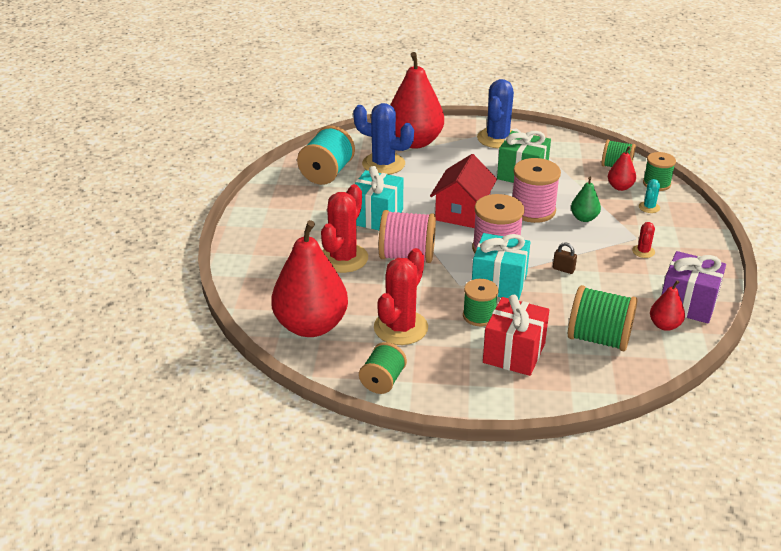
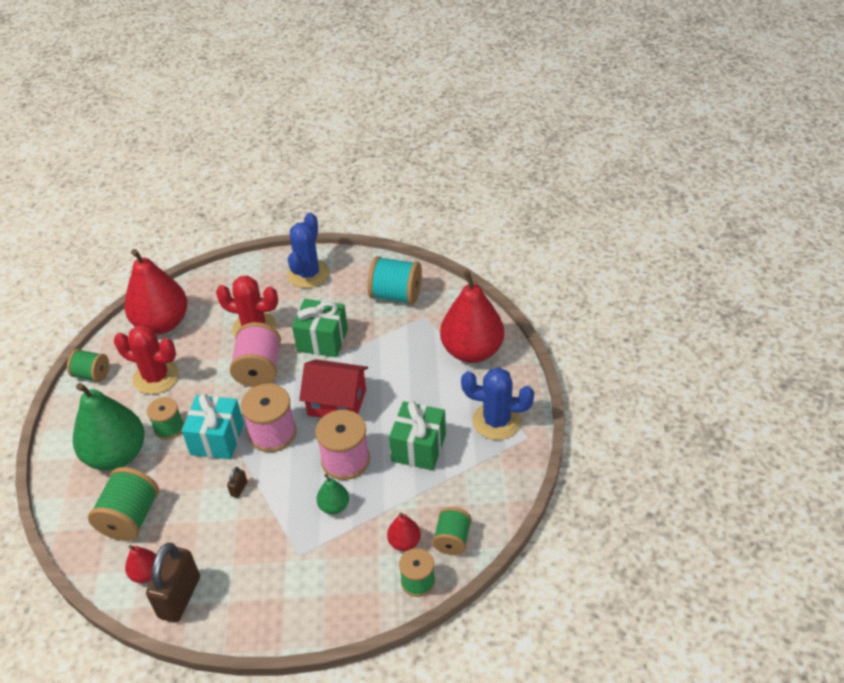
camera: 85 degrees right, 10 degrees up
(376, 217) = (322, 340): turquoise gift -> green gift
(383, 164) = (420, 332): blue cactus -> blue cactus (308, 274)
(514, 353) = (116, 455): red gift -> green pear
(643, 251) = (272, 560): red cactus -> none
(649, 207) = (362, 571): turquoise cactus -> none
(688, 303) = (179, 597): purple gift -> brown padlock

